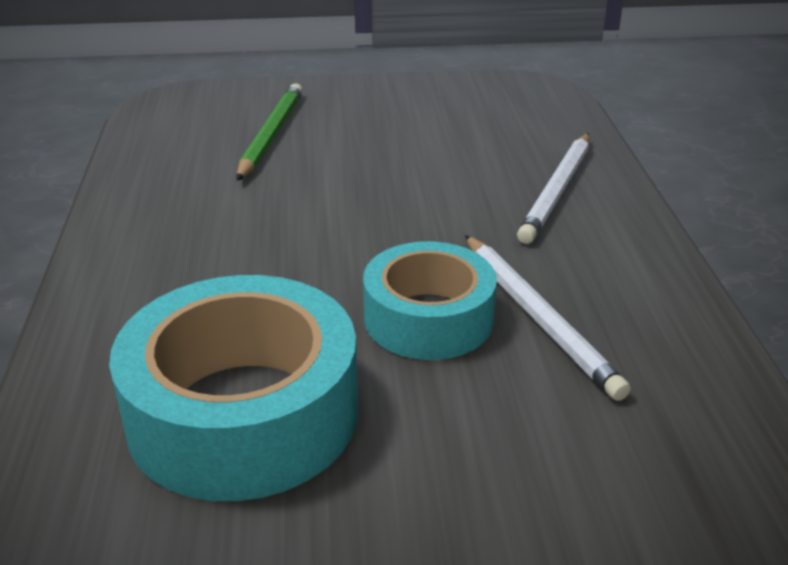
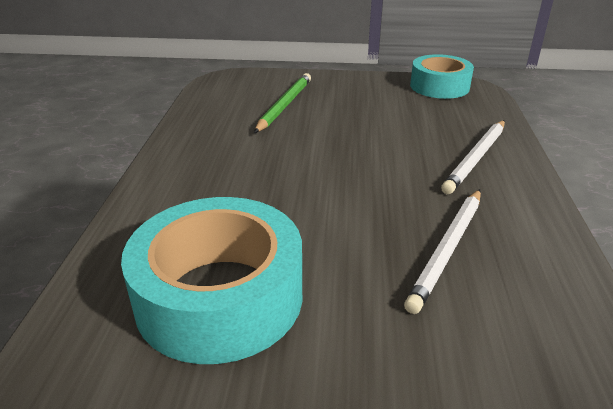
camera: 10 degrees right, 0 degrees up
(428, 318) = (366, 241): turquoise tape -> turquoise tape (439, 86)
(537, 317) = (447, 249): white pencil -> white pencil turned 45 degrees clockwise

